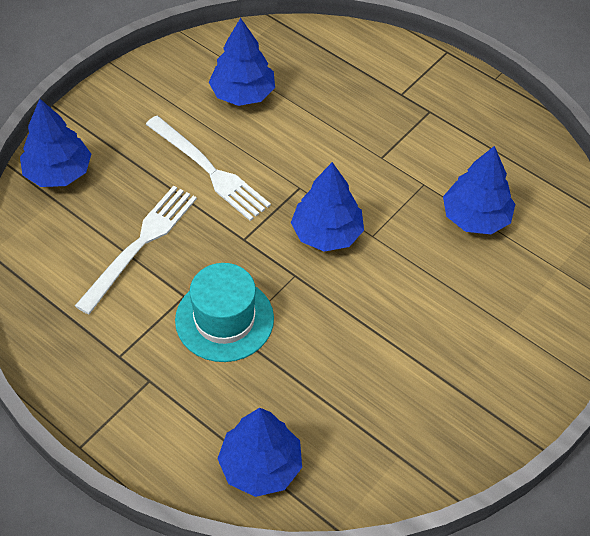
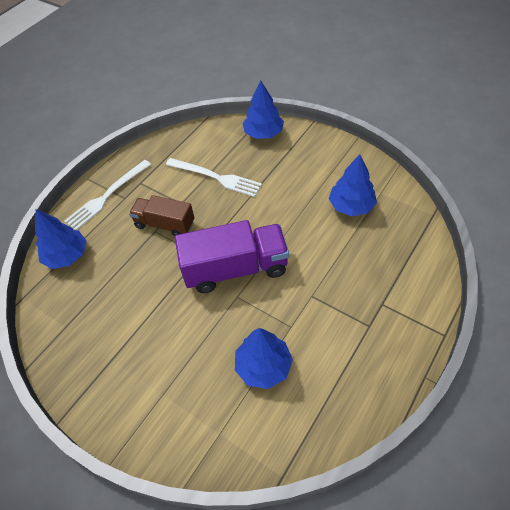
camera: 90 degrees right, 0 degrees up
(209, 170) = (278, 199): white fork -> white fork (107, 196)
(224, 319) = (165, 224): turquoise hat -> brown truck
(326, 233) = (235, 269): blue tree -> purple truck

